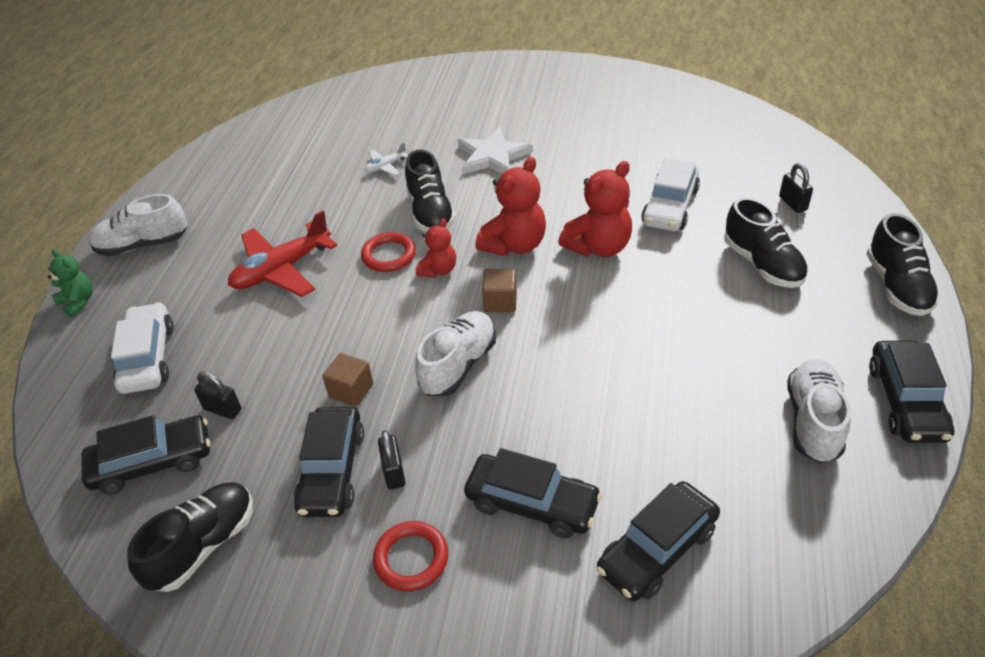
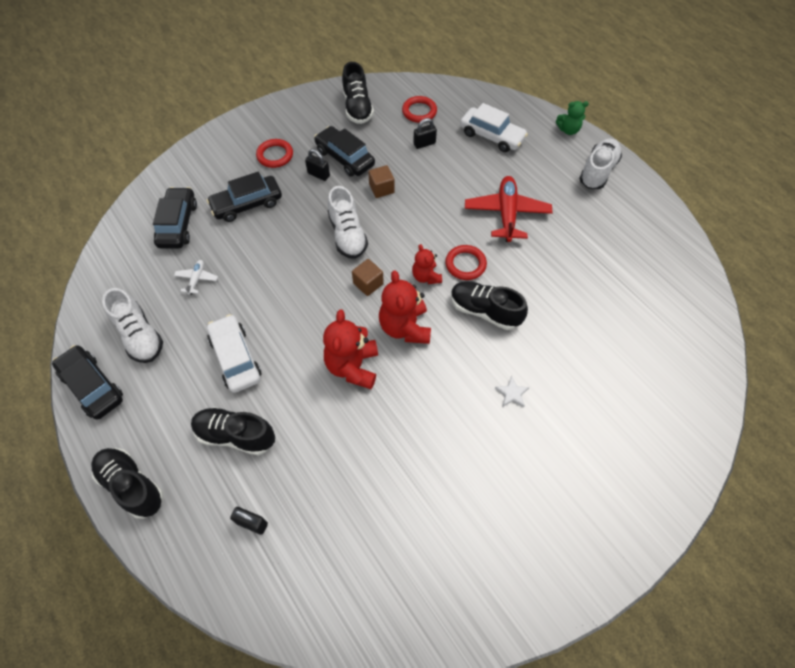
camera: 130 degrees right, 15 degrees up
(152, 462) = (419, 111): black car -> red ring
(386, 166) = (565, 324): white plane -> white plane (197, 279)
(492, 156) = (512, 393): white star -> white star, size x0.47
(670, 207) = (339, 443): white car -> white car (236, 358)

